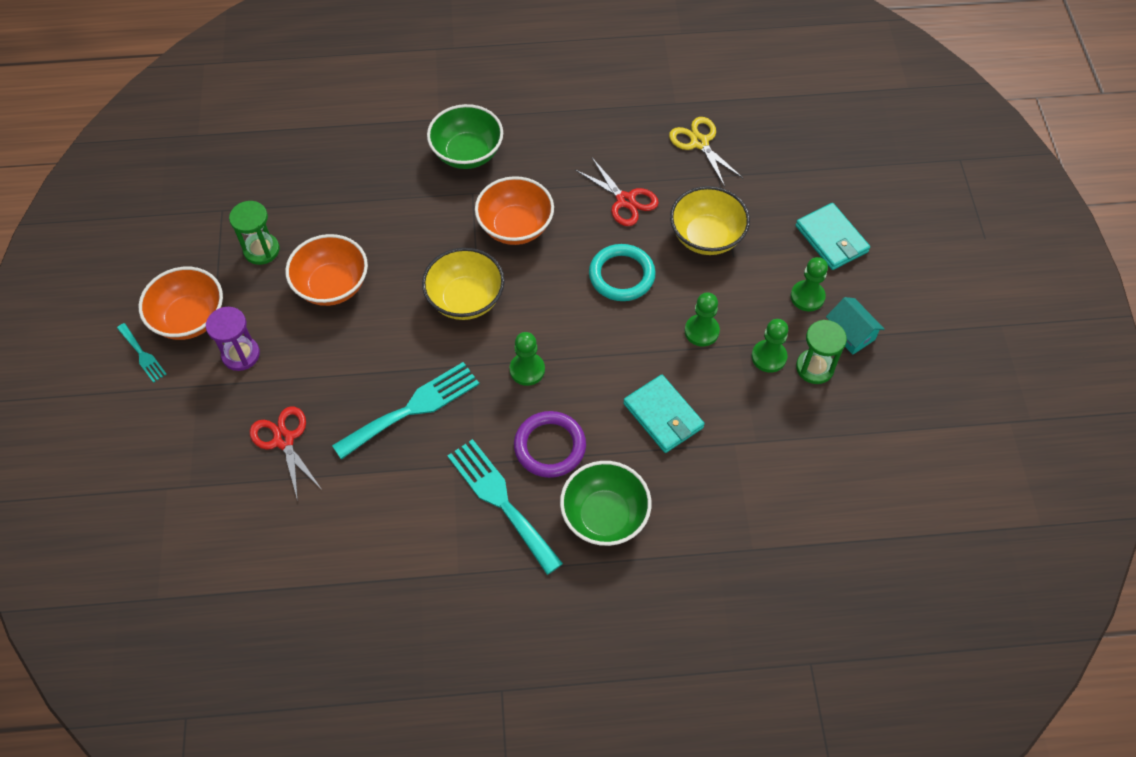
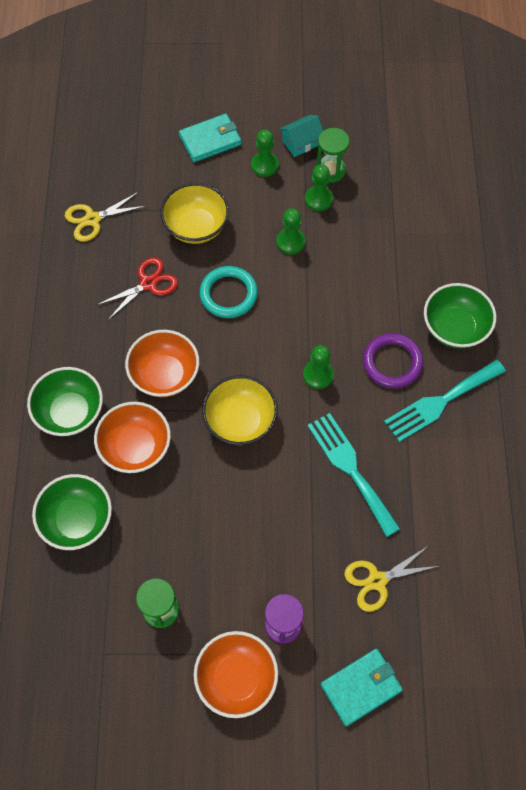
camera: 85 degrees left, 5 degrees up
(142, 354) = (275, 725): turquoise fork -> none
(284, 440) = (377, 580): red scissors -> yellow scissors
(332, 285) = (212, 539): orange bowl -> orange bowl (135, 447)
(353, 173) = (77, 520): none -> green bowl
(663, 416) = (368, 278): turquoise wallet -> turquoise wallet (361, 687)

